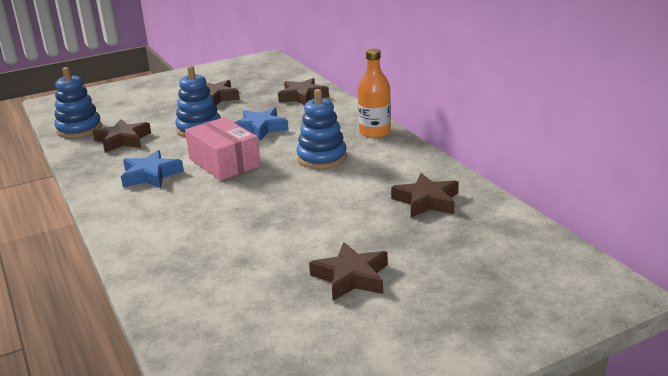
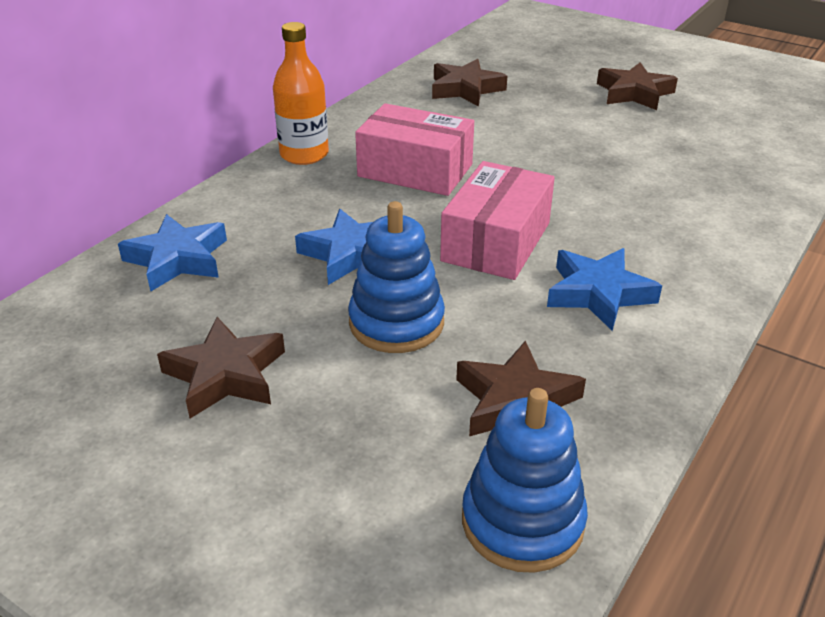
camera: 120 degrees left, 10 degrees up
(302, 96) = (178, 259): brown star -> blue star
(322, 158) = (415, 170): blue stacking toy -> pink box

